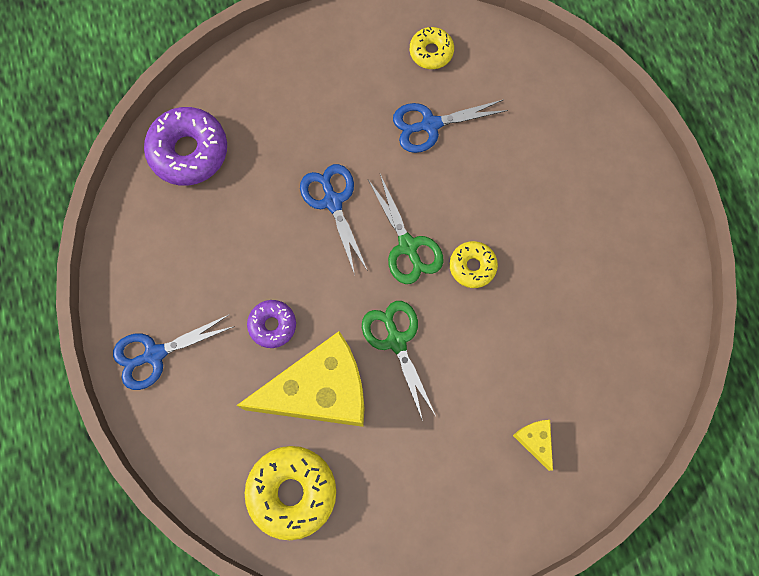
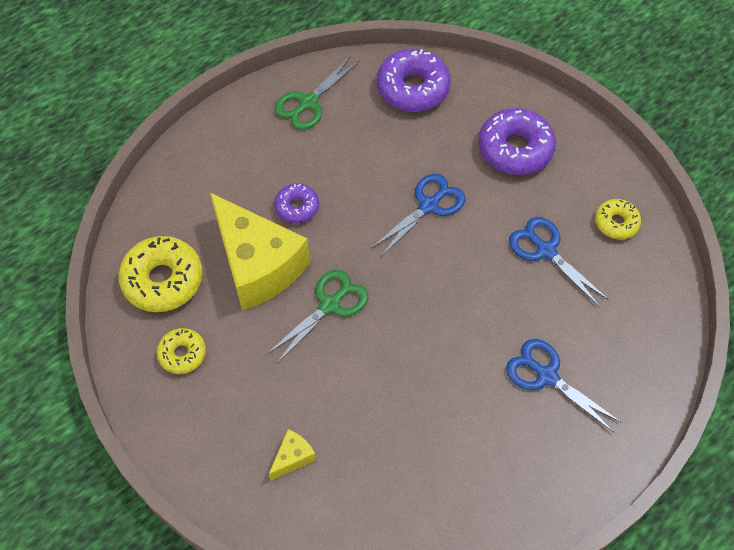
camera: 65 degrees right, 15 degrees down
(154, 354) = (233, 138): blue scissors -> blue scissors (546, 376)
(310, 94) = (515, 149): none -> purple donut
(408, 246) = (421, 279): green scissors -> green scissors (308, 103)
(472, 266) = (431, 339): yellow donut -> yellow donut (182, 354)

